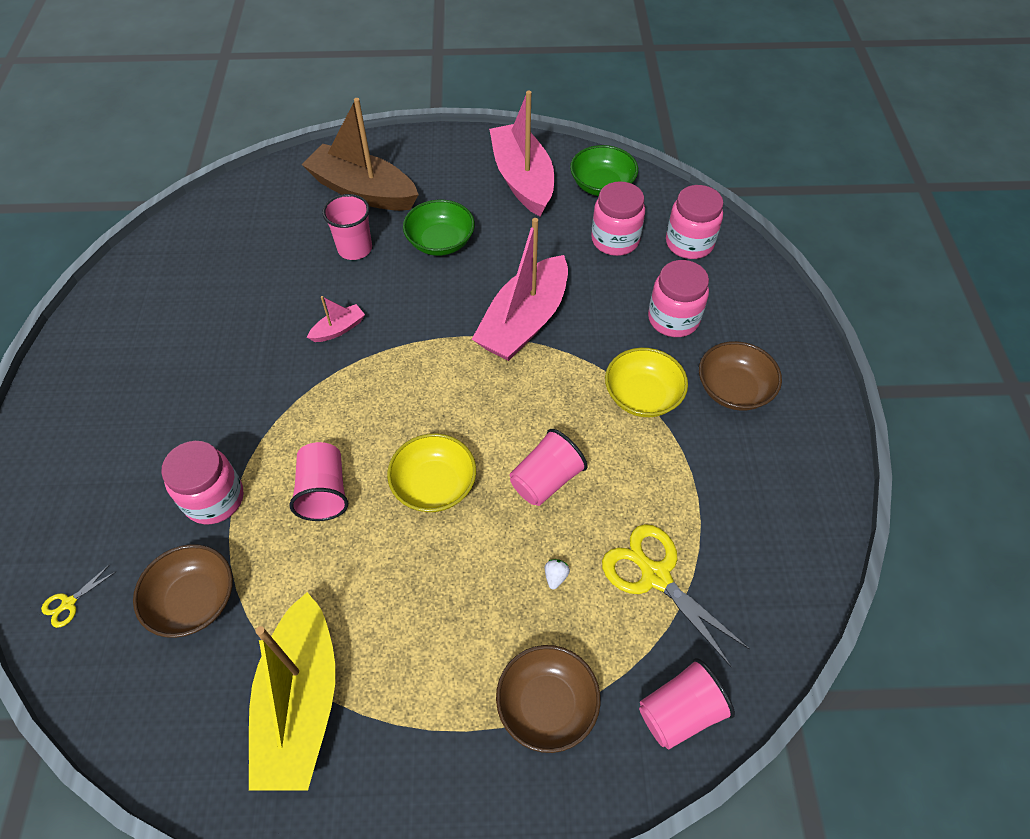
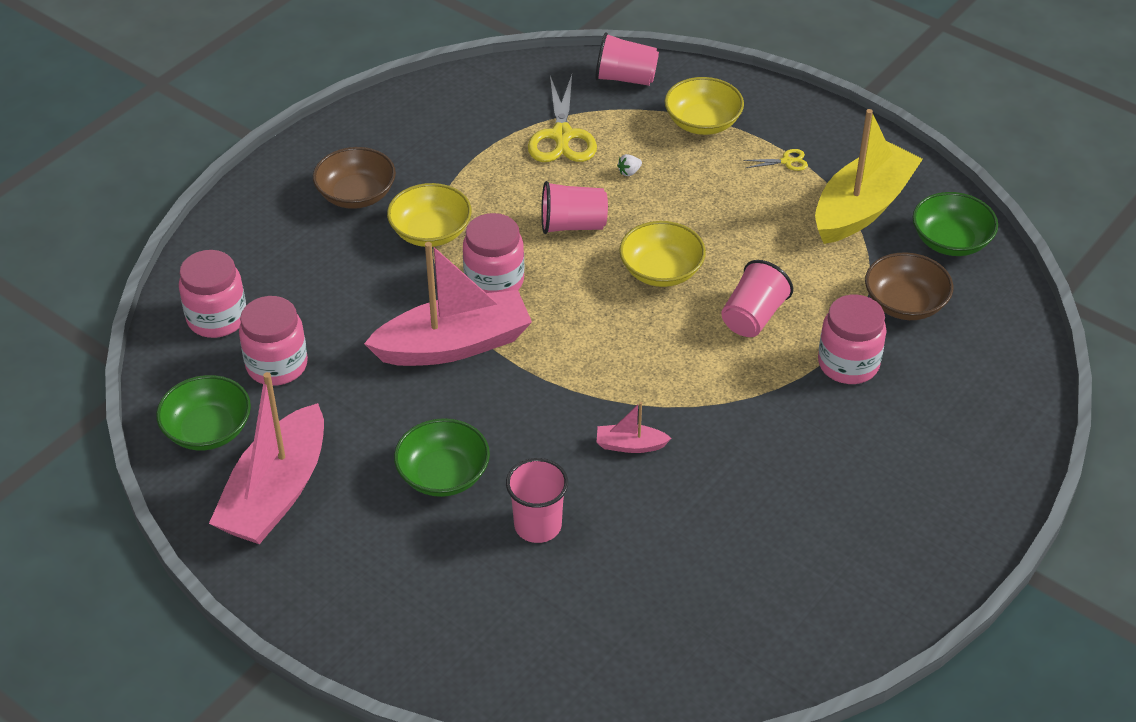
camera: 140 degrees left, 10 degrees down
(68, 603) = (1006, 356): yellow scissors -> yellow scissors (787, 161)
(182, 721) = (951, 241): none -> green bowl
(363, 191) = (461, 598): brown boat -> none
(547, 705) = (702, 122): brown bowl -> yellow bowl
(673, 319) = (326, 268): pink jar -> pink jar (494, 281)

